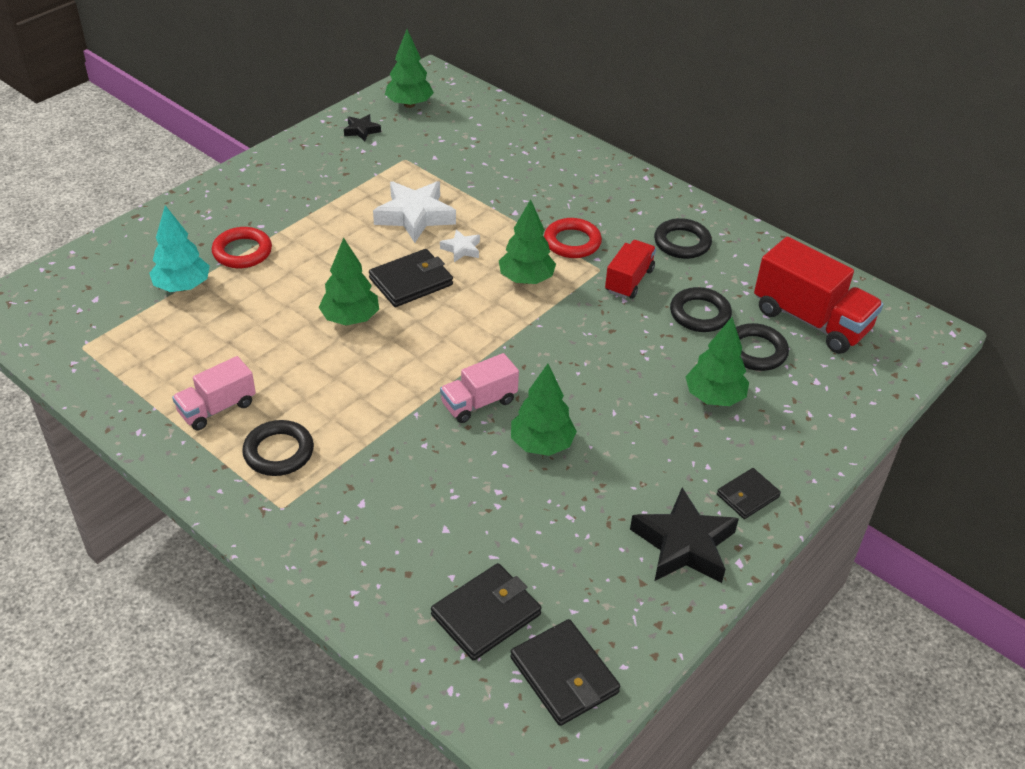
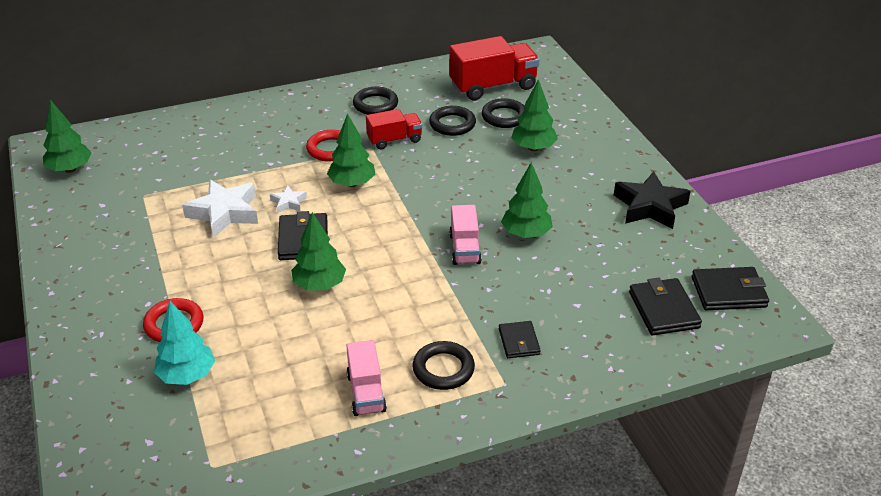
camera: 60 degrees left, 5 degrees down
(361, 130) = (76, 206): black star -> none
(629, 281) = (394, 140): red truck -> red truck turned 105 degrees clockwise
(747, 496) = (625, 167): black wallet -> black wallet (519, 342)

